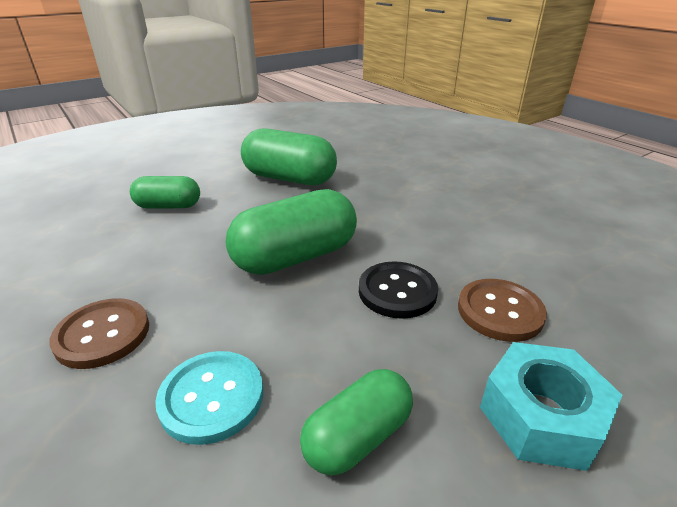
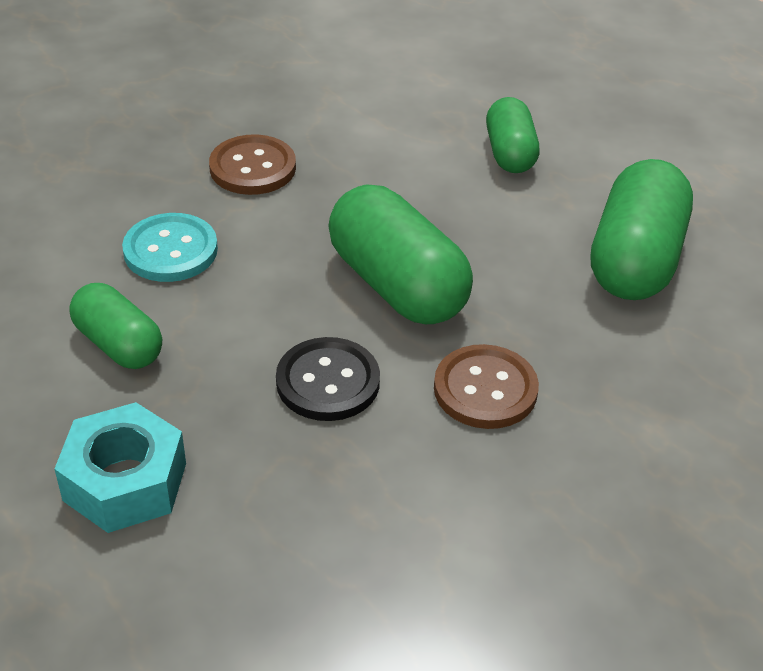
camera: 85 degrees right, 10 degrees up
(500, 311) = (289, 481): brown button -> brown button (485, 389)

